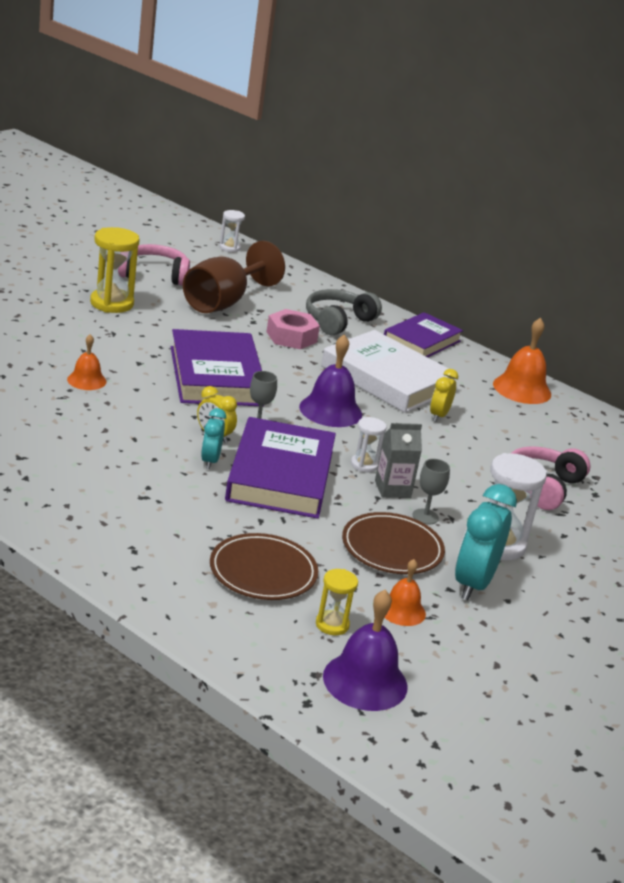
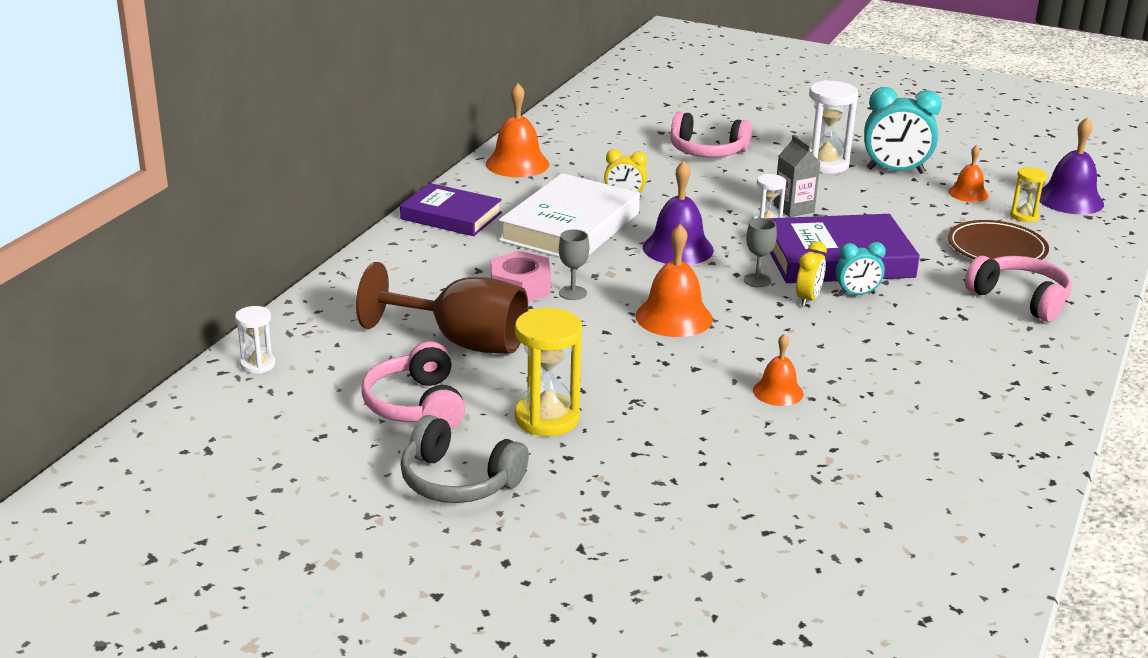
camera: 100 degrees left, 0 degrees up
(156, 540) = (1020, 299): none -> pink headphones
(216, 376) = (674, 317): purple book -> orange bell
(338, 321) = (444, 265): grey headphones -> grey headphones (458, 481)
(392, 548) = (888, 202): brown plate -> none
(425, 516) = (821, 193): grey goblet -> grey goblet (572, 293)

